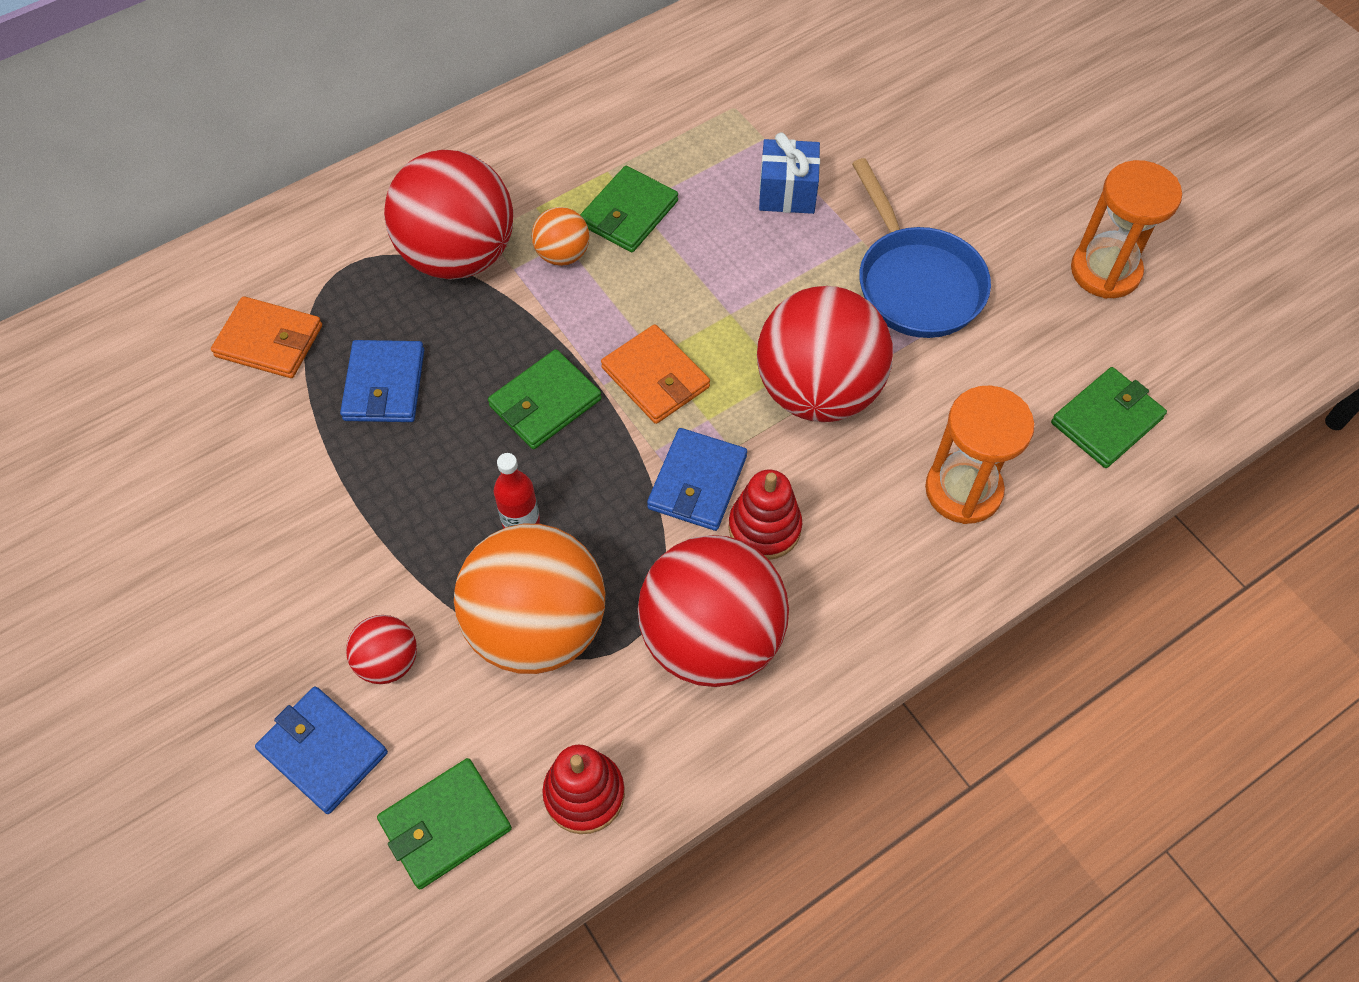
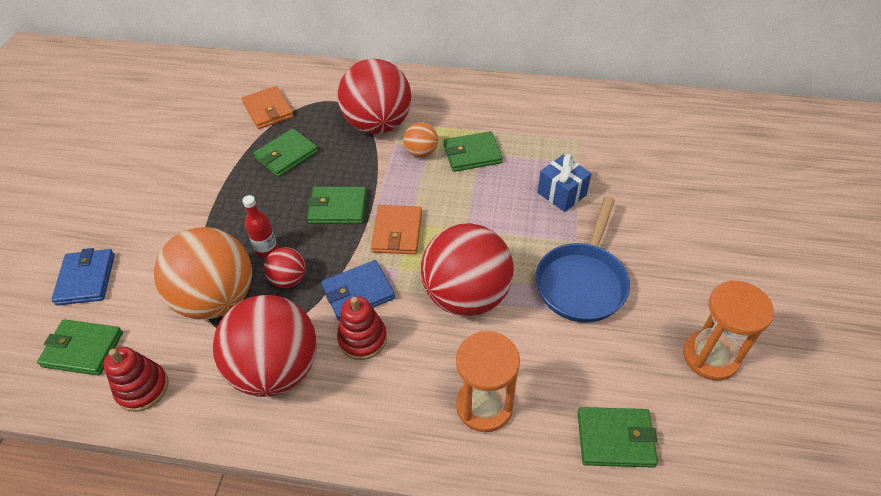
camera: 45 degrees right, 10 degrees down
(384, 385) = (286, 155): blue wallet -> green wallet
(388, 661) = (150, 264): red ball -> red ball (289, 279)

